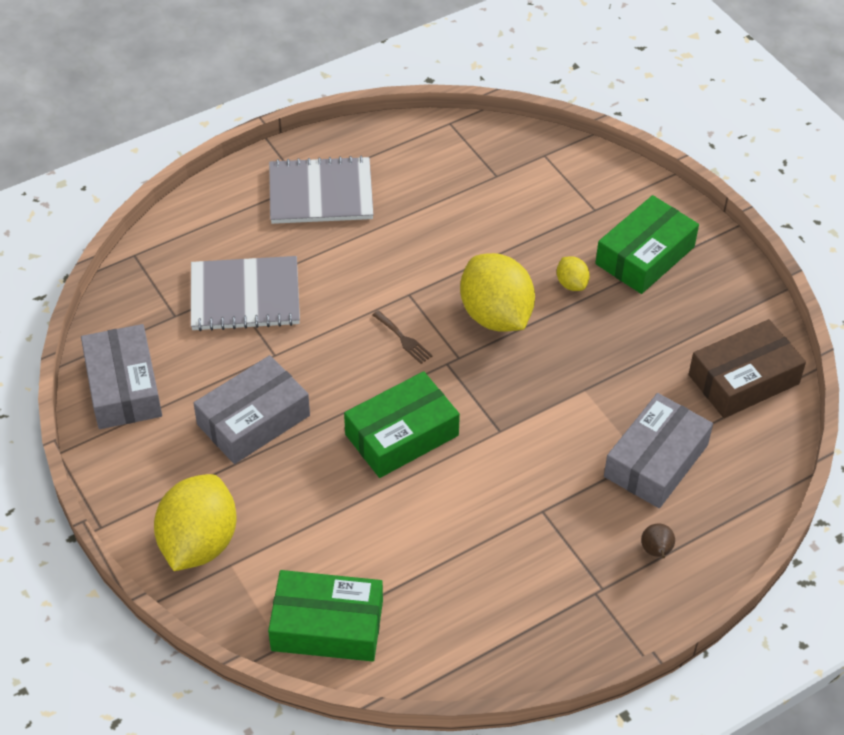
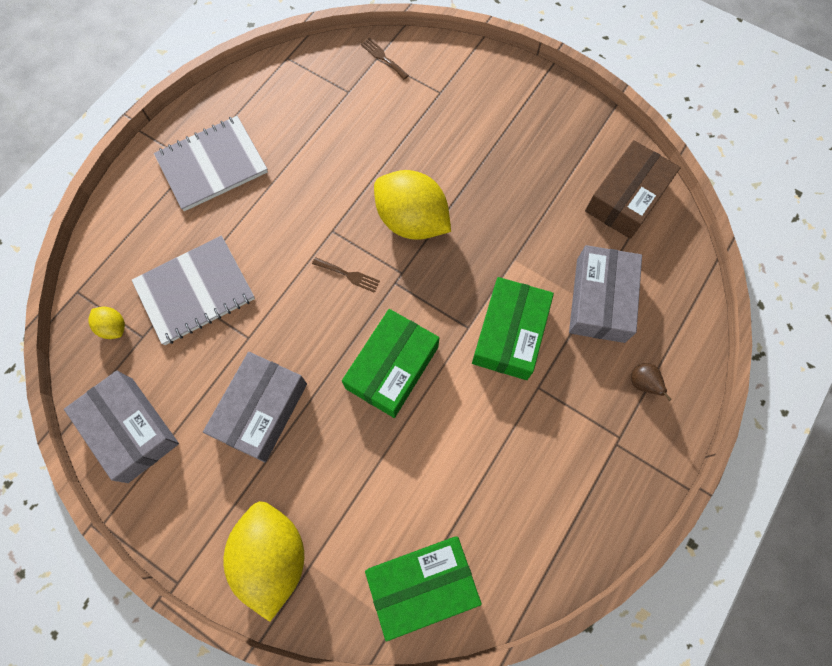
camera: 25 degrees left, 20 degrees up
(551, 156) = (383, 57): none -> brown fork
(571, 284) = (456, 167): yellow lemon -> yellow lemon (114, 327)
(645, 255) = (498, 118): green box -> green box (509, 333)

